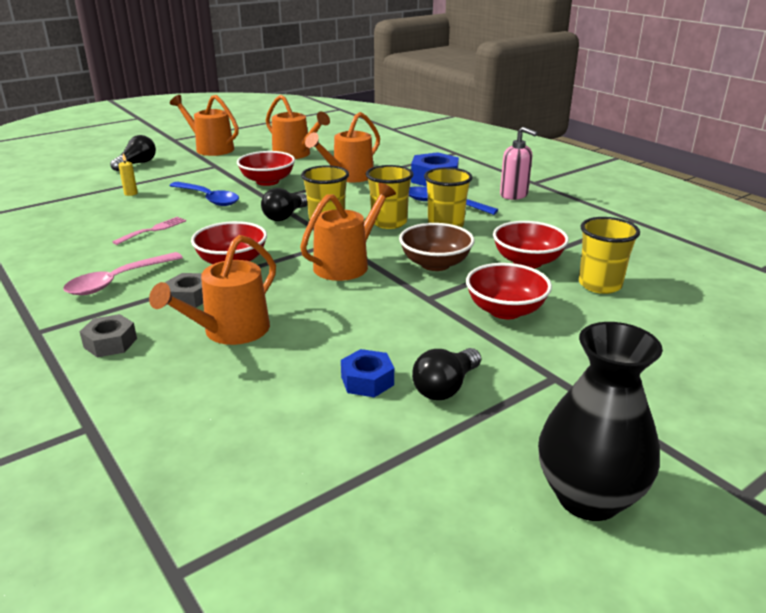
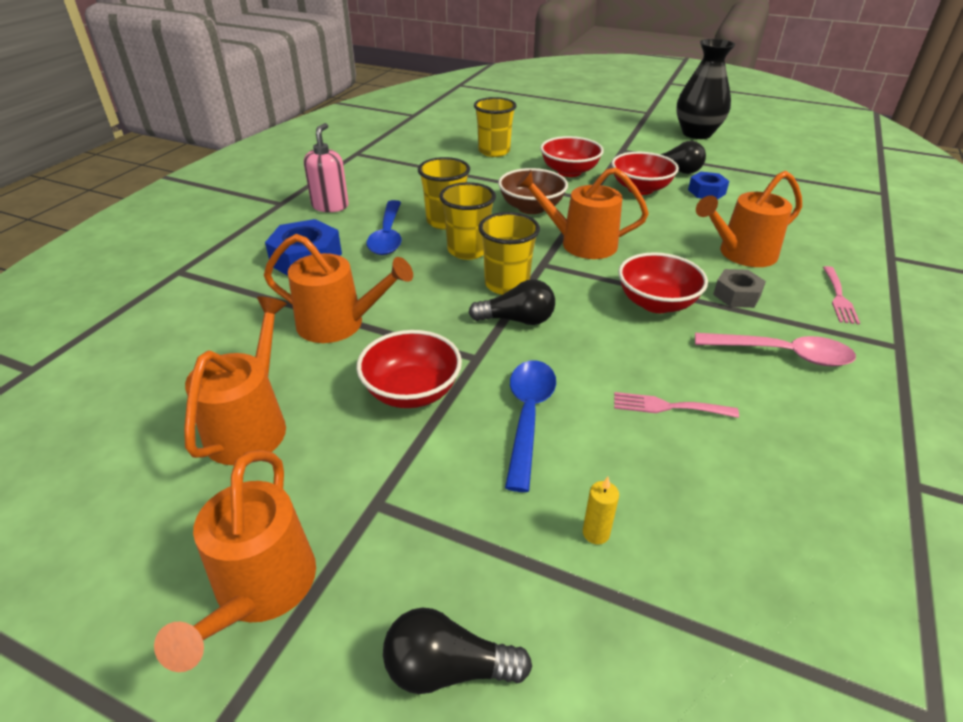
camera: 120 degrees left, 10 degrees up
(110, 343) = (839, 297): grey nut -> pink fork
(230, 331) = (742, 254): orange watering can -> orange watering can turned 150 degrees clockwise
(527, 262) = (484, 177): red bowl -> red bowl (640, 189)

